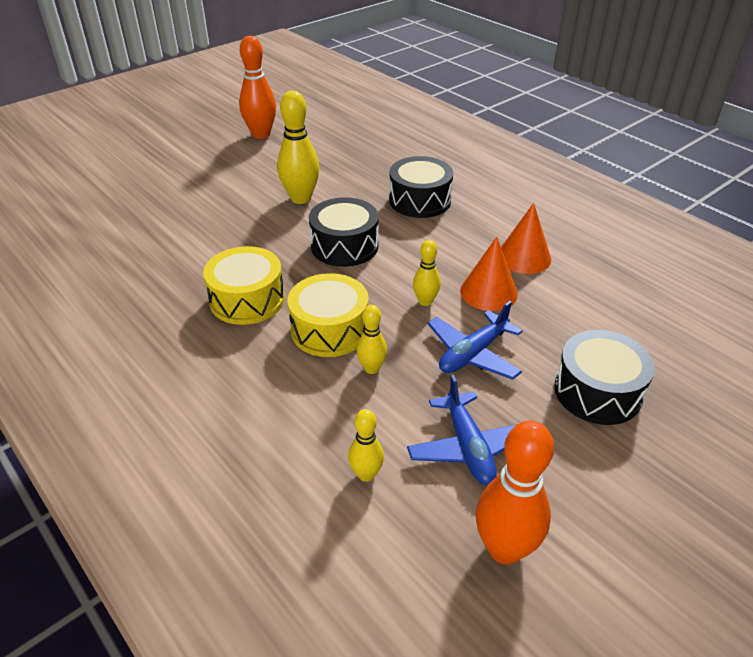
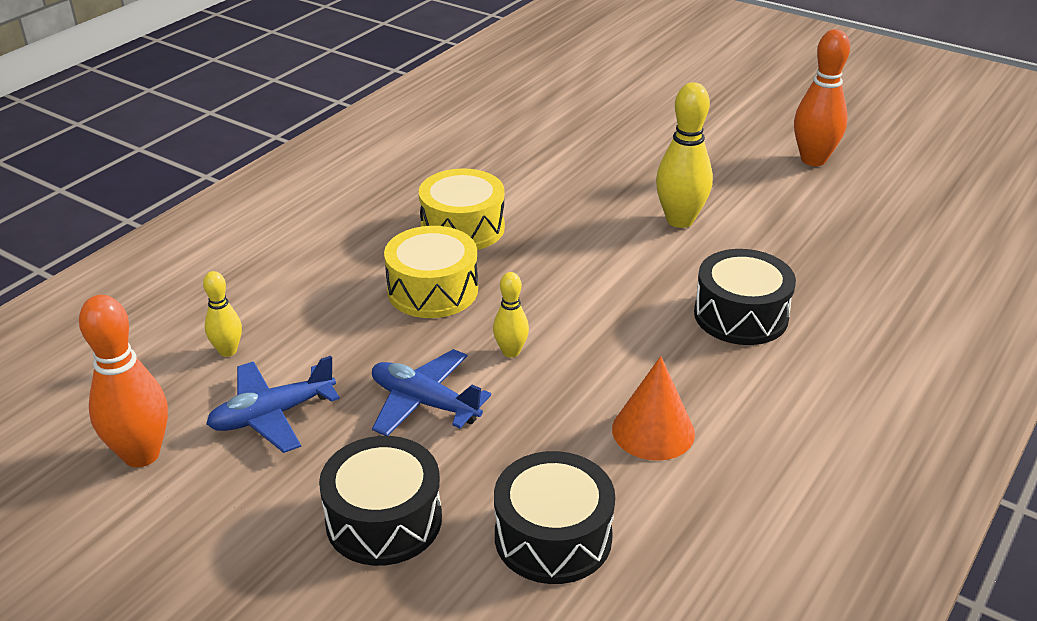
camera: 75 degrees right, 5 degrees down
(344, 246) = (595, 272): black drum -> black drum (553, 537)
(372, 368) = (378, 330): yellow bowling pin -> none
(488, 292) = (553, 404): orange cone -> none

